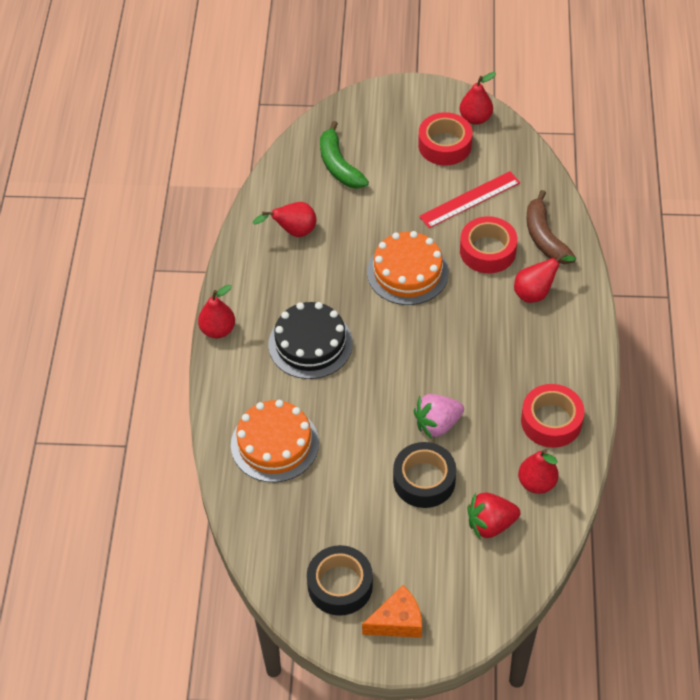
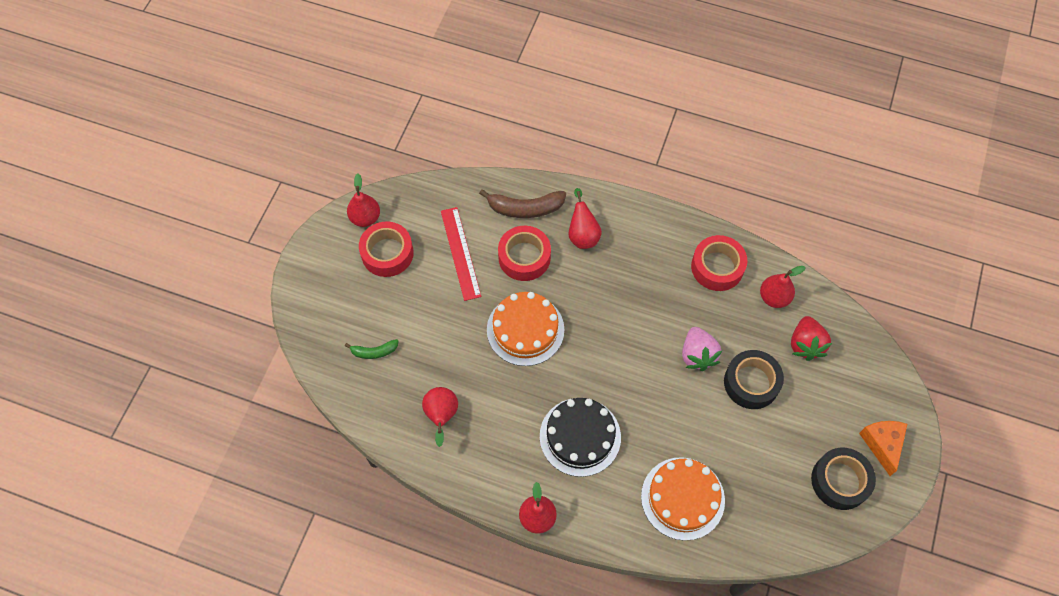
camera: 75 degrees left, 10 degrees up
(339, 165) = (374, 352): green banana -> green banana, size x0.58

